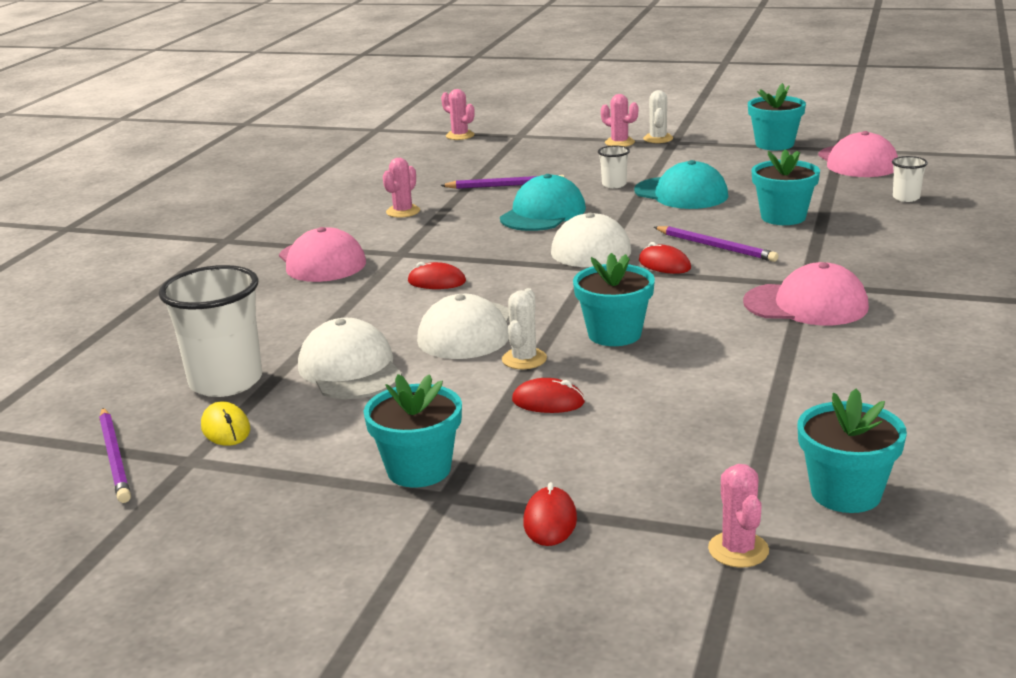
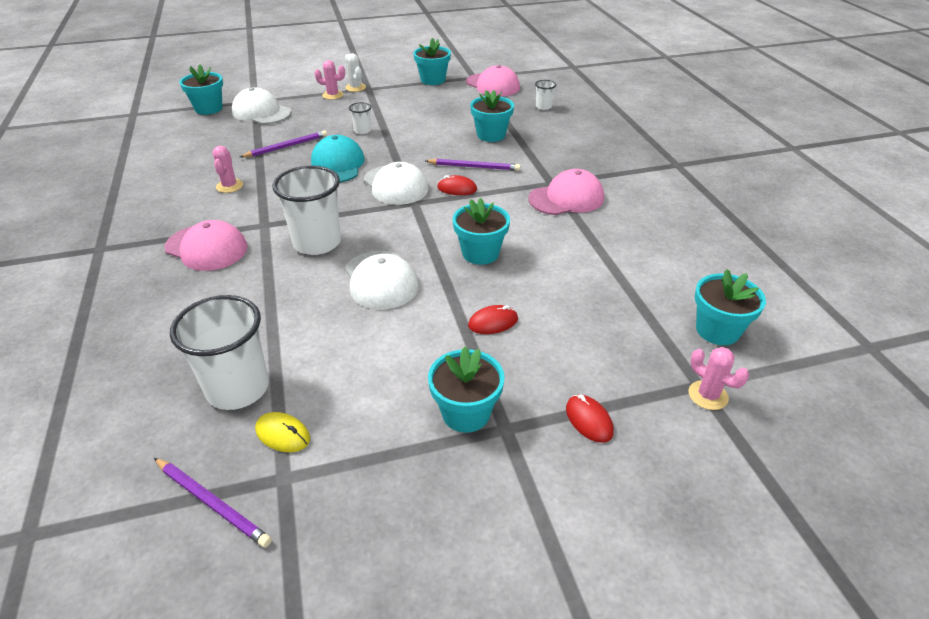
camera: 35 degrees left, 15 degrees up
(350, 369) = (328, 342): white cap -> white cap (261, 112)
(436, 281) = (317, 243): red mouse -> white cup
(460, 135) = (208, 108): pink cactus -> turquoise flower pot
(524, 359) = (443, 292): white cactus -> none
(681, 193) = (413, 129): turquoise cap -> none

